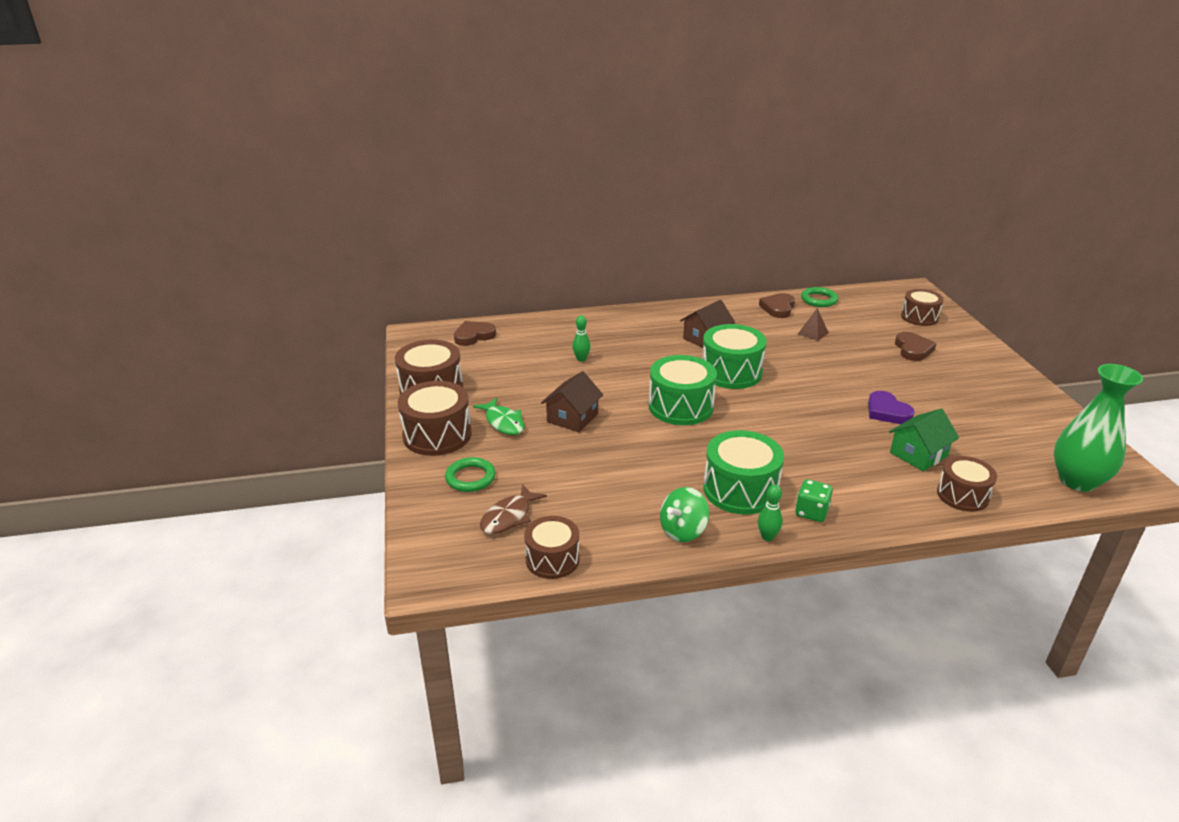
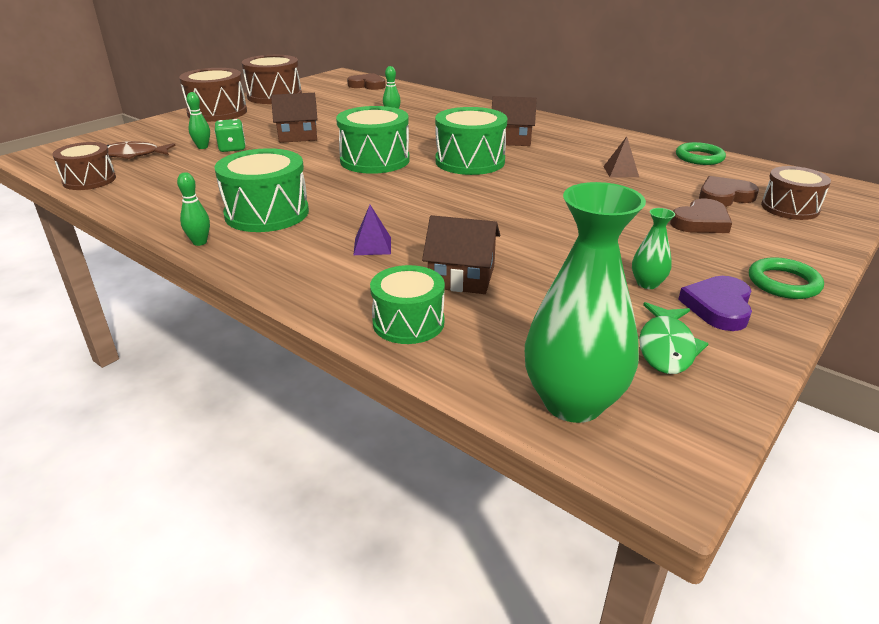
camera: 50 degrees right, 0 degrees up
(470, 478) = (173, 133): green ring -> green ring (783, 283)
(503, 422) = (260, 121): green fish -> green fish (666, 347)
(537, 473) = (202, 147): none -> green bowling pin
(683, 531) = (174, 209): green spinning top -> none
(778, 308) = (637, 147): brown heart -> brown heart (724, 196)
(811, 512) = (266, 251): green dice -> green dice (232, 148)
(843, 467) = (372, 246): none -> purple pyramid
(887, 411) = (527, 240): purple heart -> purple heart (718, 307)
(918, 454) = (462, 277): green house -> brown house
(962, 495) = (408, 322): brown drum -> green drum
(974, 403) = (647, 283): none -> green vase

